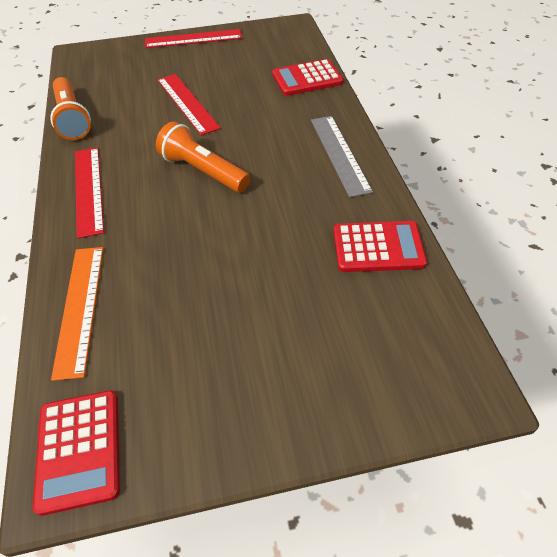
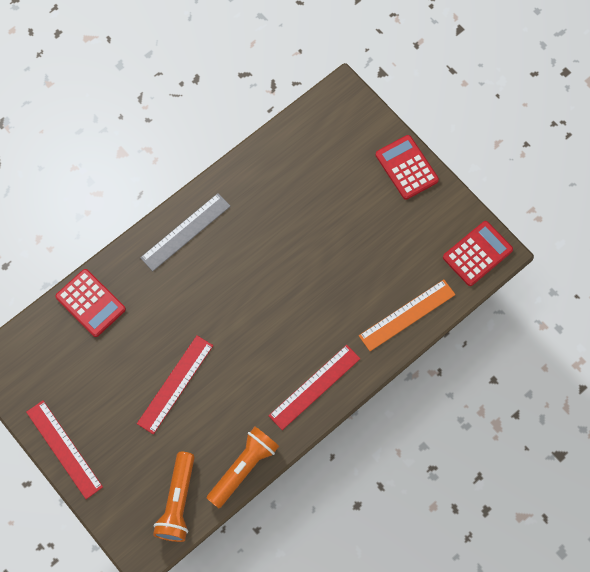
camera: 120 degrees left, 20 degrees up
(203, 171) = (253, 317): orange flashlight -> orange flashlight (178, 502)
(378, 247) = (268, 171): red calculator -> red calculator (406, 167)

